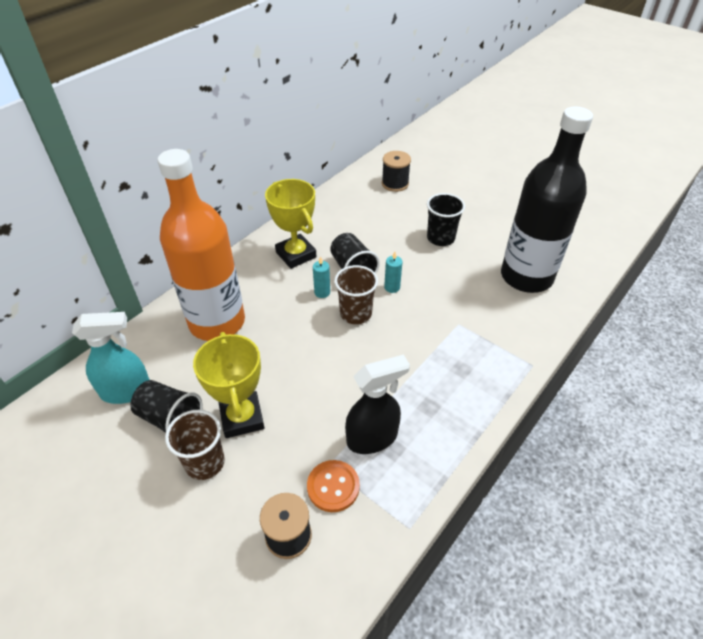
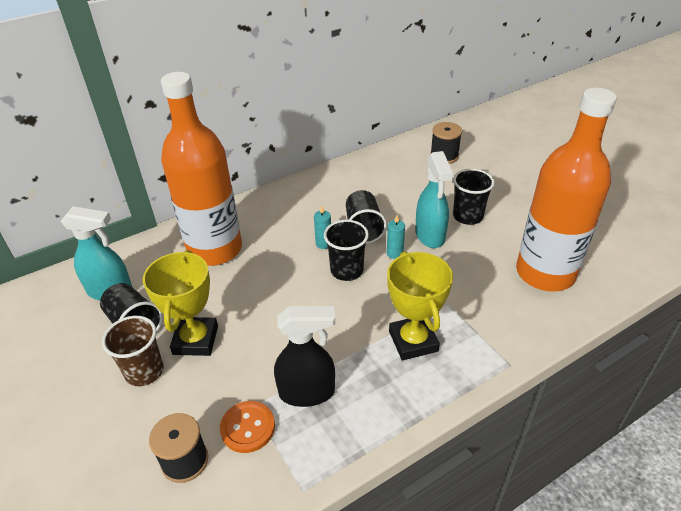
camera: 20 degrees right, 5 degrees down
(296, 254) = (315, 204): yellow trophy -> yellow trophy (413, 341)
(355, 313) = (347, 270): brown cup -> black cup
(416, 263) = (430, 235): none -> turquoise spray bottle
(526, 277) = (545, 273): black bottle -> orange bottle

